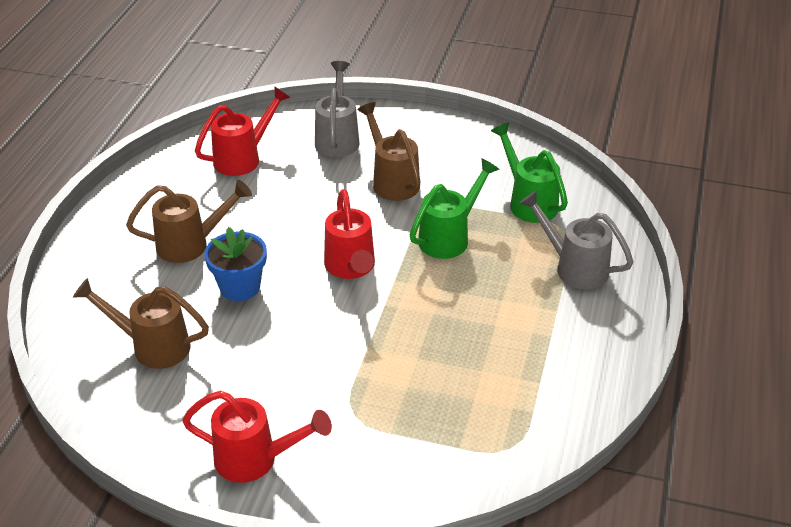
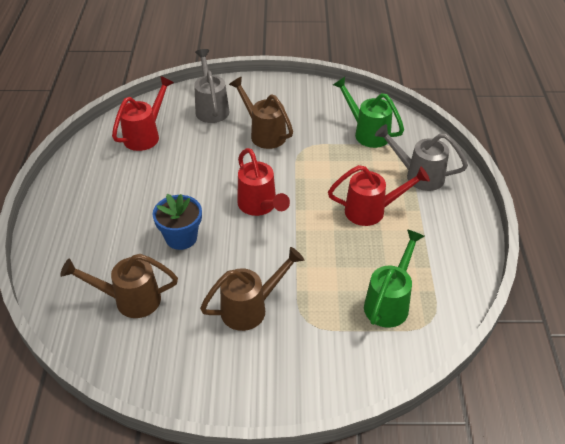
camera: 15 degrees left, 5 degrees up
(191, 244) = (130, 210): brown watering can -> brown watering can (251, 308)
(256, 460) = (247, 376): red watering can -> red watering can (372, 211)
(450, 237) = (322, 169): green watering can -> green watering can (389, 302)

